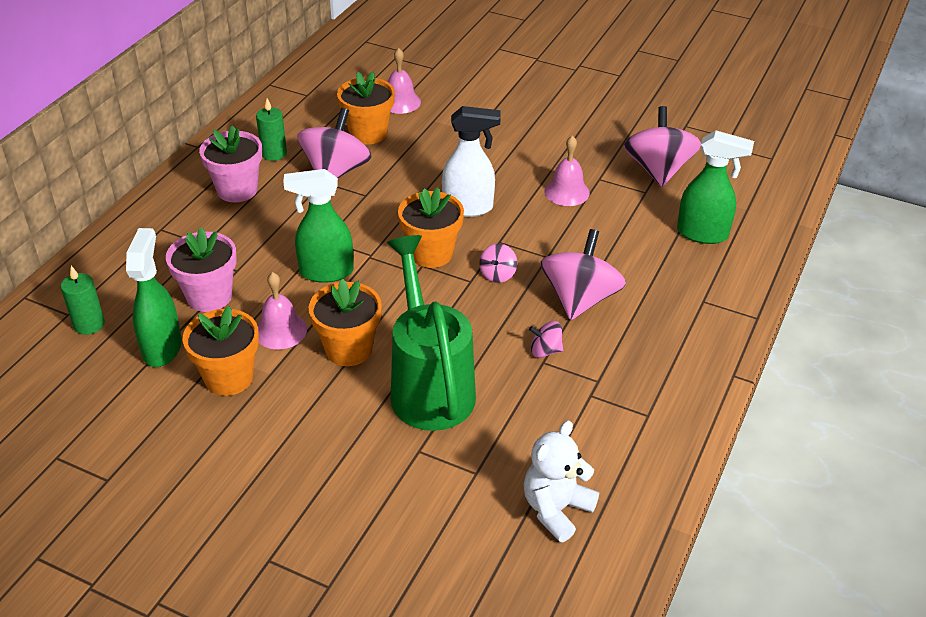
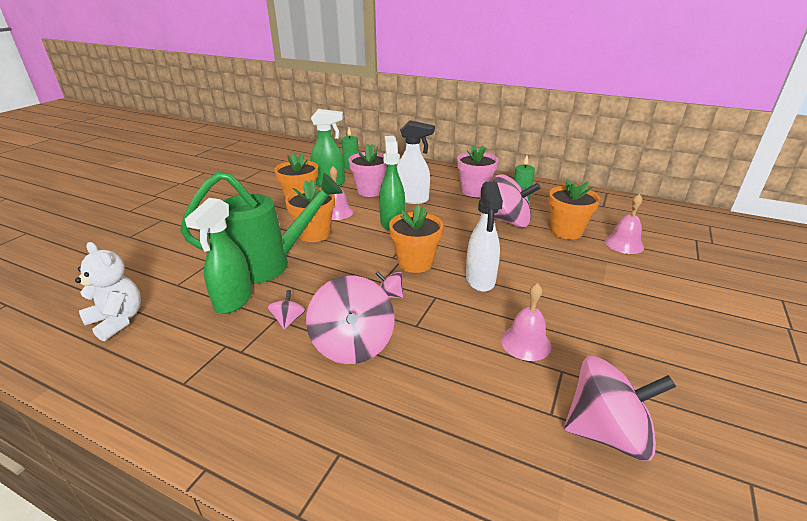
camera: 90 degrees right, 10 degrees down
(252, 251) = (412, 199): none -> white spray bottle
(580, 299) = (352, 344): pink spinning top -> pink spinning top turned 60 degrees clockwise
(703, 234) = (474, 471): green spray bottle -> green spray bottle (233, 301)

